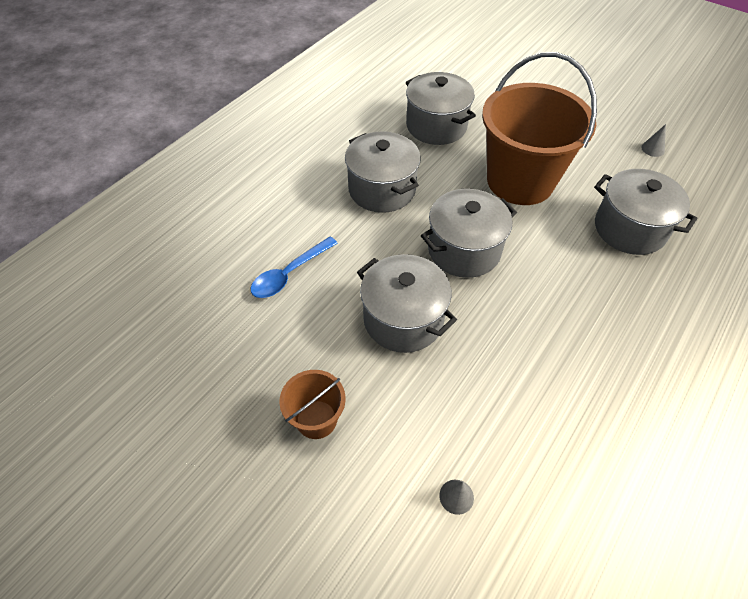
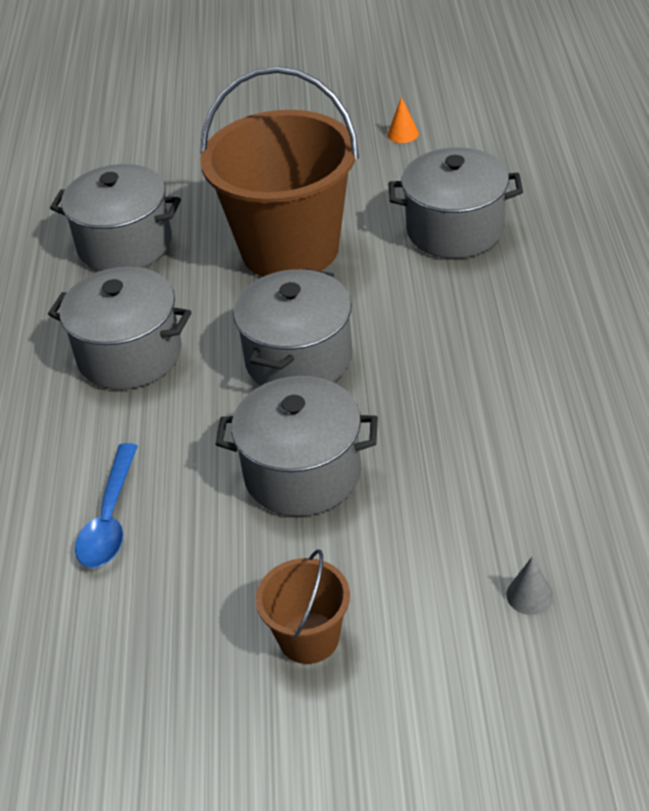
camera: 35 degrees left, 10 degrees down
(652, 149) = (402, 134): grey cone -> orange cone

